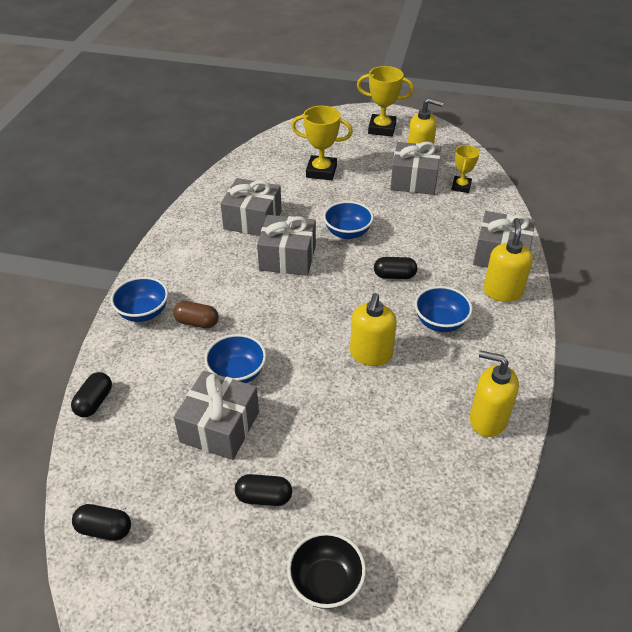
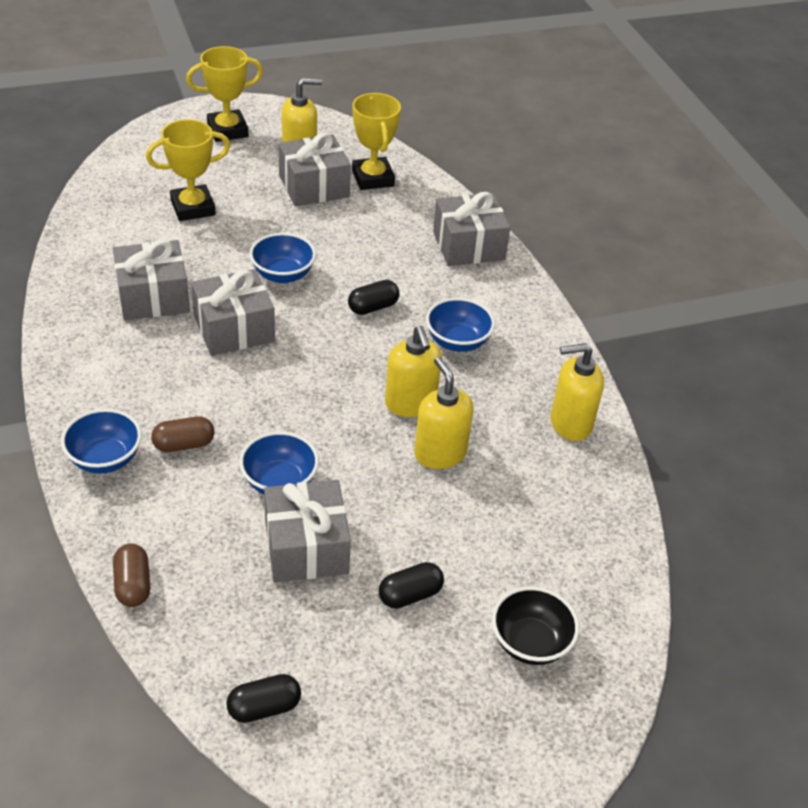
camera: 35 degrees left, 0 degrees up
(94, 402) = (133, 585): black capsule -> brown capsule
(461, 187) = (373, 178): yellow trophy -> yellow trophy, size x1.58
(502, 292) = (497, 285): yellow soap dispenser -> yellow soap dispenser (440, 453)

